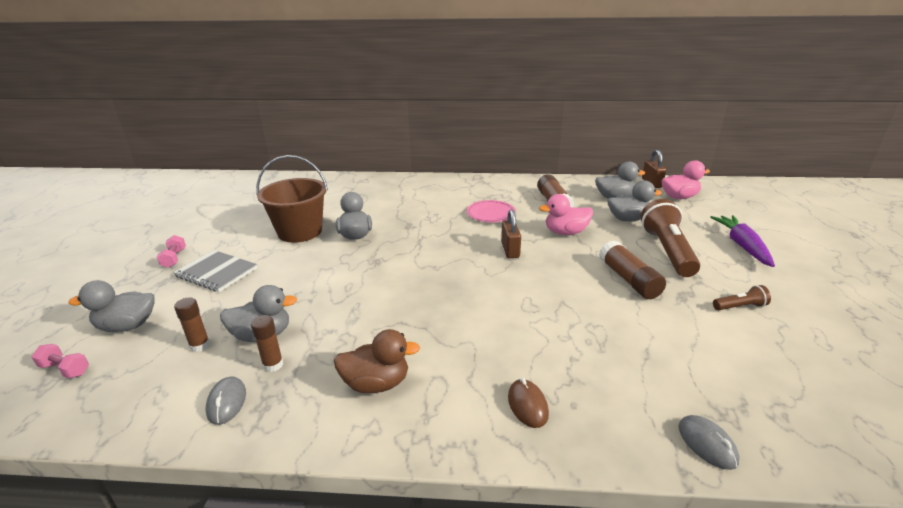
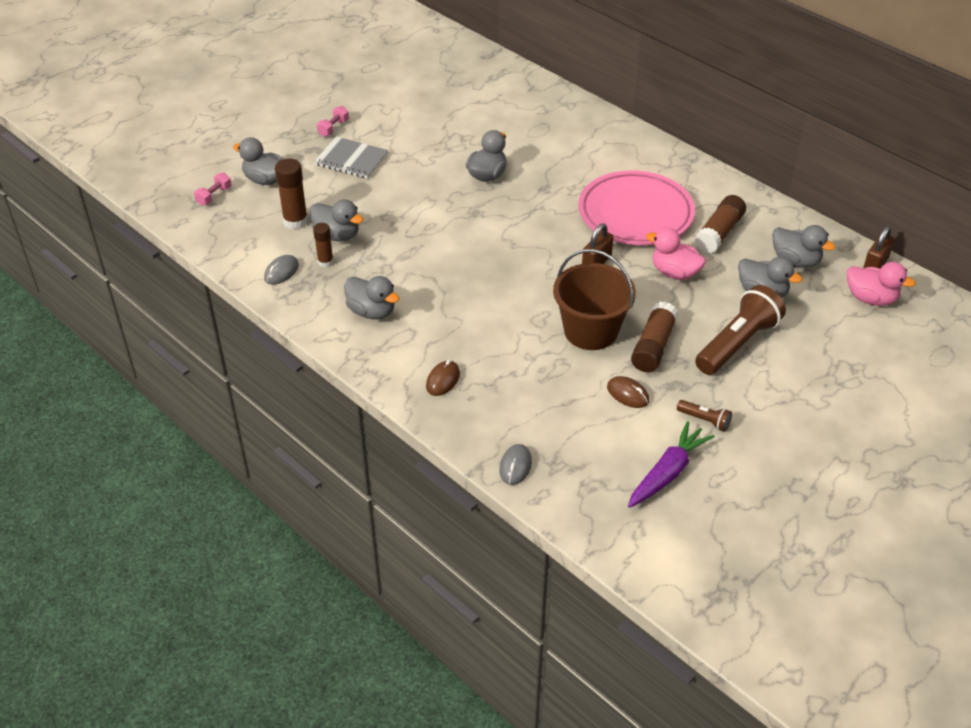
camera: 40 degrees right, 15 degrees up
(65, 369) = (214, 196): pink dumbbell -> pink dumbbell turned 60 degrees clockwise
(200, 345) = (295, 221): brown glue stick -> brown glue stick, size x1.60
(216, 272) = (351, 159): grey notebook -> grey notebook turned 45 degrees counterclockwise
(300, 232) = (447, 146): brown bucket -> brown bucket (590, 331)
(376, 383) = (372, 311): brown duck -> grey duck
(491, 214) = (635, 214): pink plate -> pink plate, size x2.00
(670, 320) = (628, 394): none -> brown mouse
(742, 246) = (822, 381): purple carrot -> purple carrot (667, 472)

